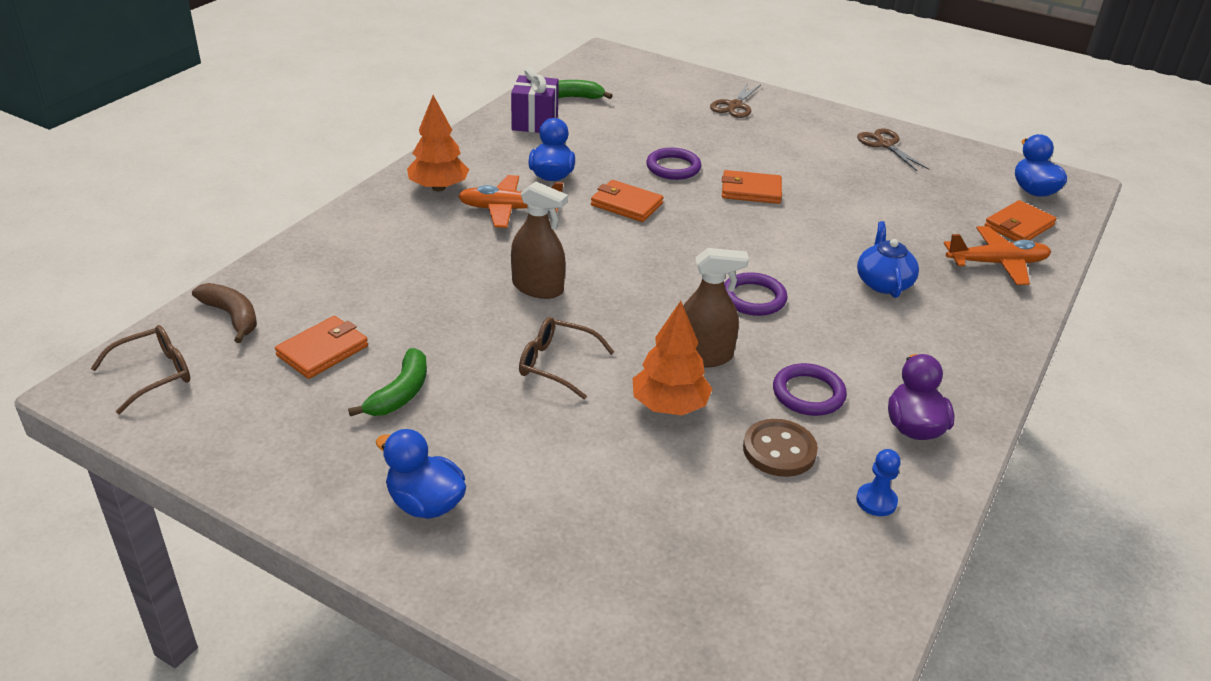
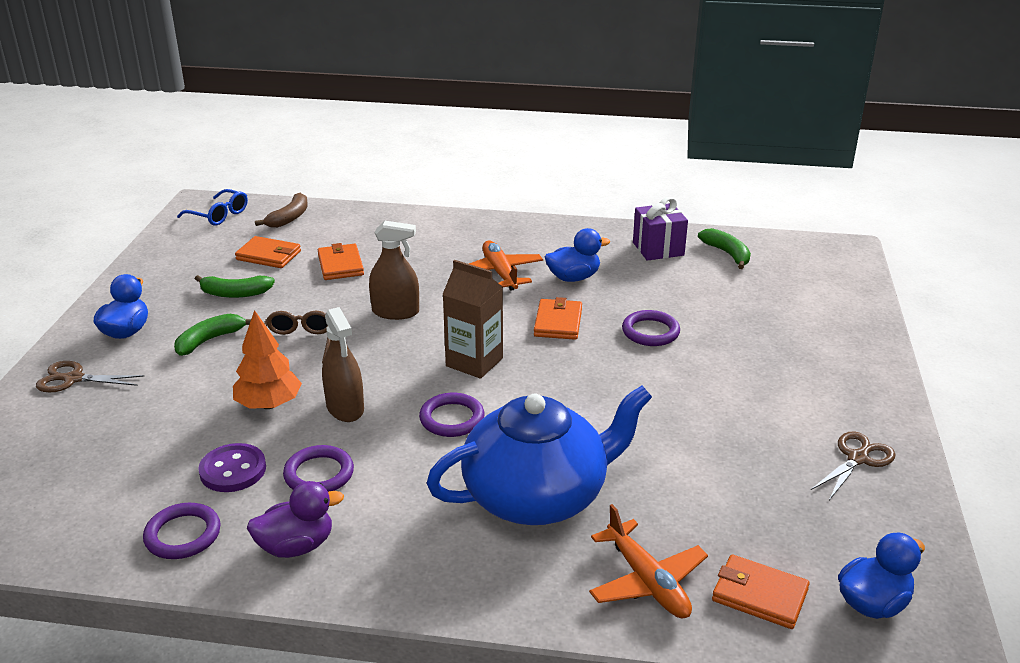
camera: 70 degrees right, 5 degrees down
(154, 374) = (219, 215): brown glasses -> blue glasses
(438, 187) = (507, 238): orange tree -> none
(501, 431) = (209, 340): none -> green banana
(538, 287) = (395, 312): brown spray bottle -> brown spray bottle turned 90 degrees counterclockwise
(666, 264) = (474, 362): none -> brown carton
(734, 106) = (826, 341): brown scissors -> brown scissors (73, 379)
(751, 190) = (649, 383): orange wallet -> orange wallet (340, 265)
(779, 450) = (233, 470): brown button -> purple button
(876, 501) = (183, 535): blue pawn -> purple ring
(883, 283) = (537, 496): blue teapot -> blue teapot, size x2.12

